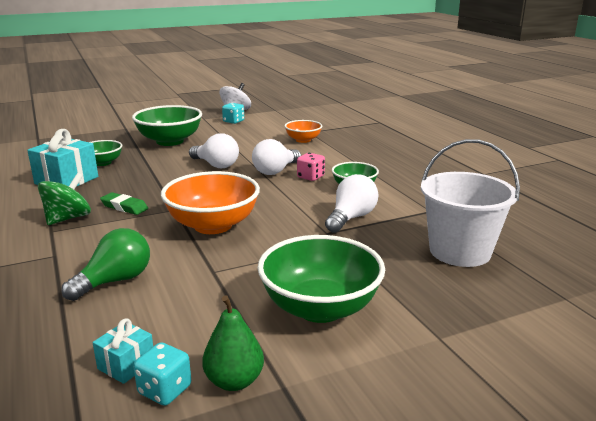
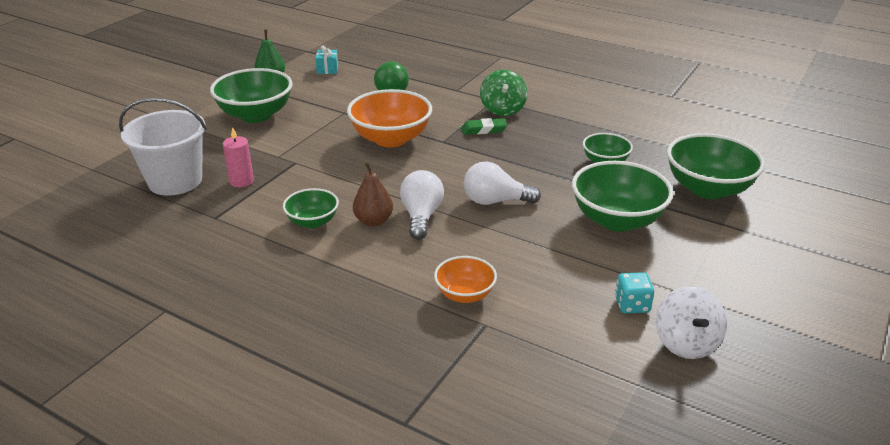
camera: 145 degrees right, 10 degrees up
(67, 180) = (584, 134): turquoise gift -> none
(90, 138) = (708, 189): none -> green bowl
(165, 390) = (298, 69): turquoise dice -> none
(310, 177) = (373, 221): pink dice -> brown pear
(351, 218) = (286, 183): white light bulb -> none
(391, 231) = (241, 181): none -> pink candle

